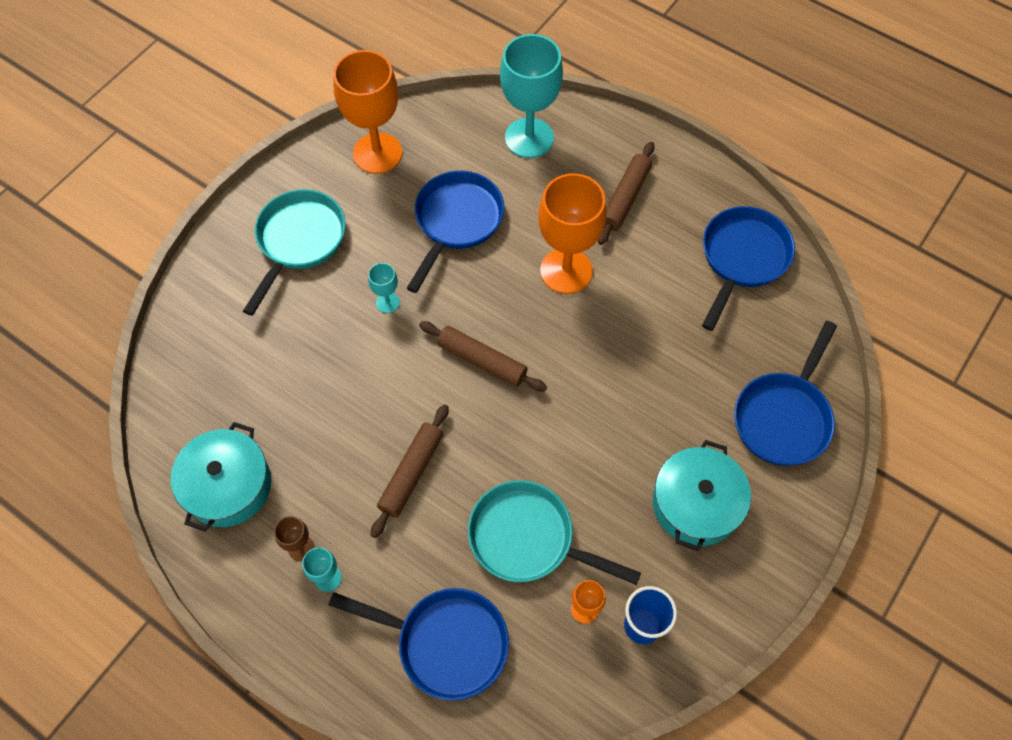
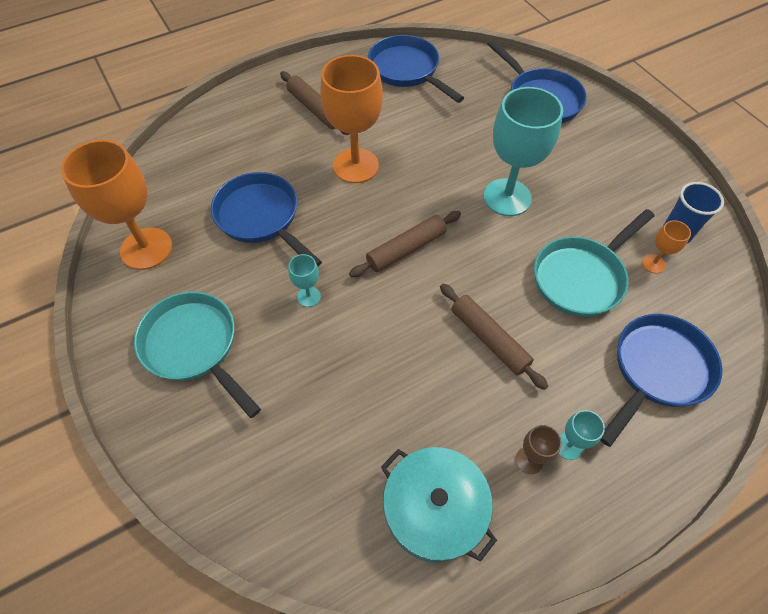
camera: 65 degrees left, 5 degrees down
(529, 138) = (216, 142): turquoise goblet -> turquoise goblet (507, 197)
(696, 504) = (589, 167): turquoise pot -> none

